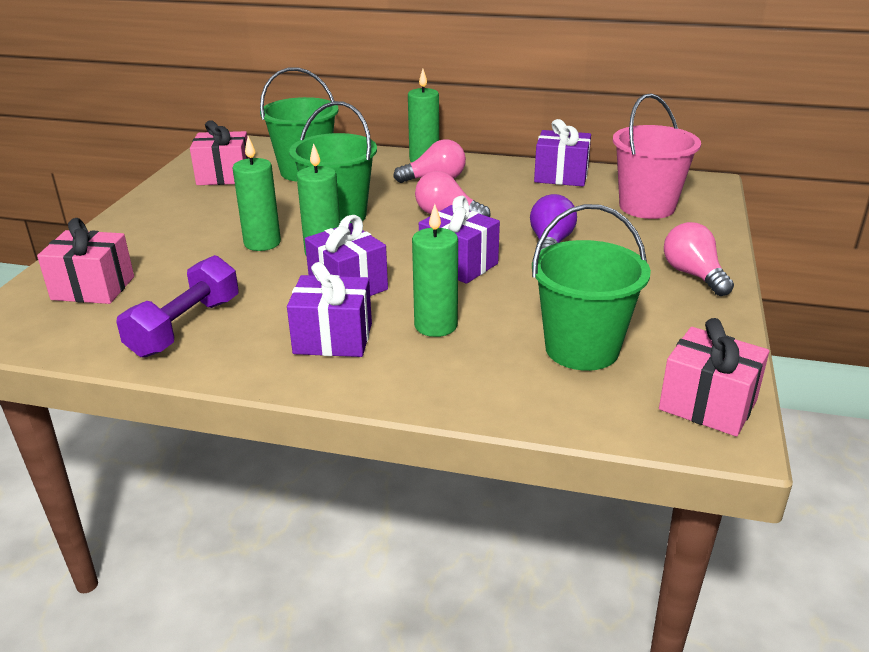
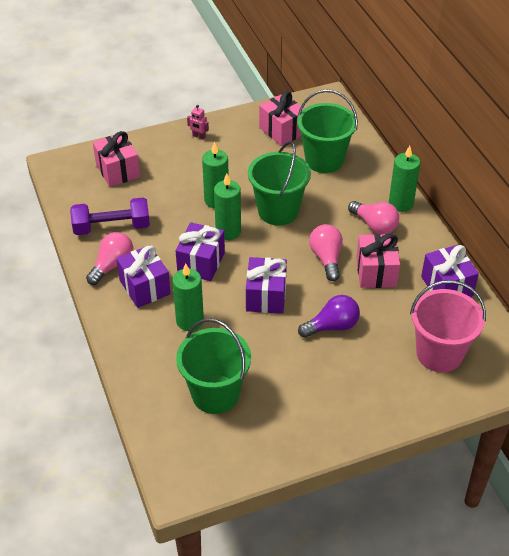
camera: 55 degrees right, 15 degrees up
(141, 219) = (199, 136): none -> pink robot
(693, 275) = (352, 415): pink light bulb -> pink light bulb (112, 265)
(707, 405) = (200, 470): pink gift -> pink gift (376, 272)

